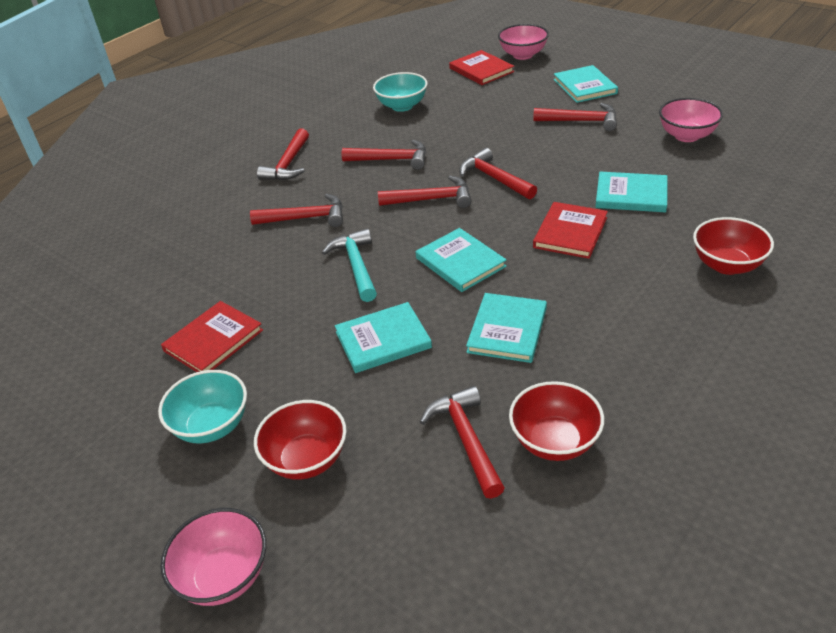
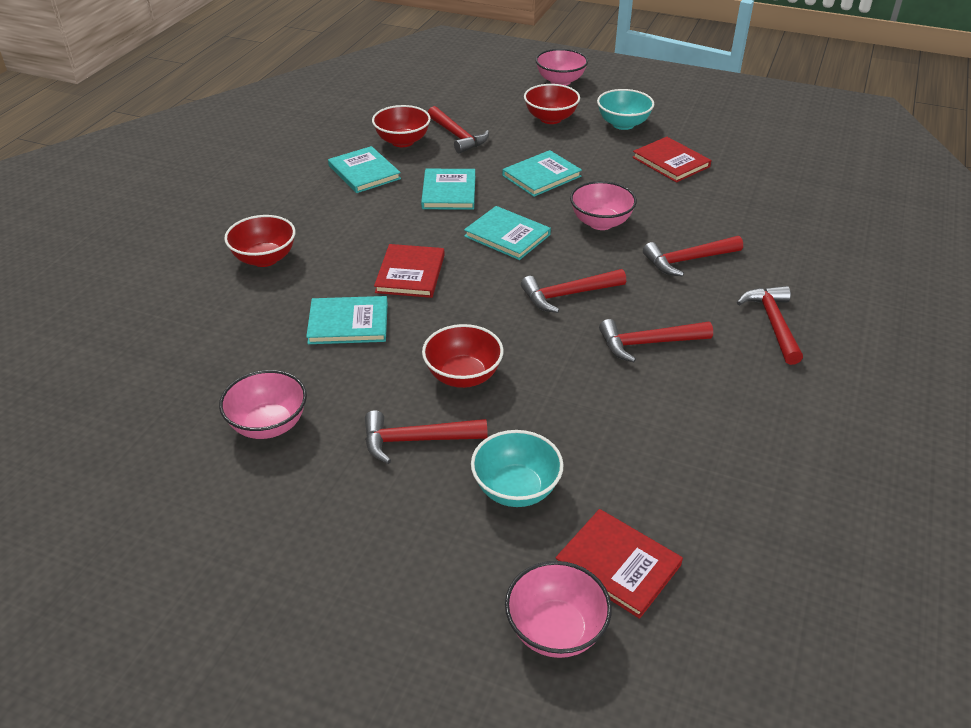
camera: 160 degrees right, 0 degrees up
(213, 340) = (671, 162): red book -> red book turned 60 degrees counterclockwise
(356, 266) = (600, 222): turquoise hammer -> pink bowl
(402, 106) = (701, 447): turquoise bowl -> turquoise bowl (516, 489)
(494, 178) = (508, 329): red hammer -> none
(540, 152) = (463, 376): none -> red bowl
(585, 86) = (419, 530): turquoise book -> turquoise book (364, 172)

